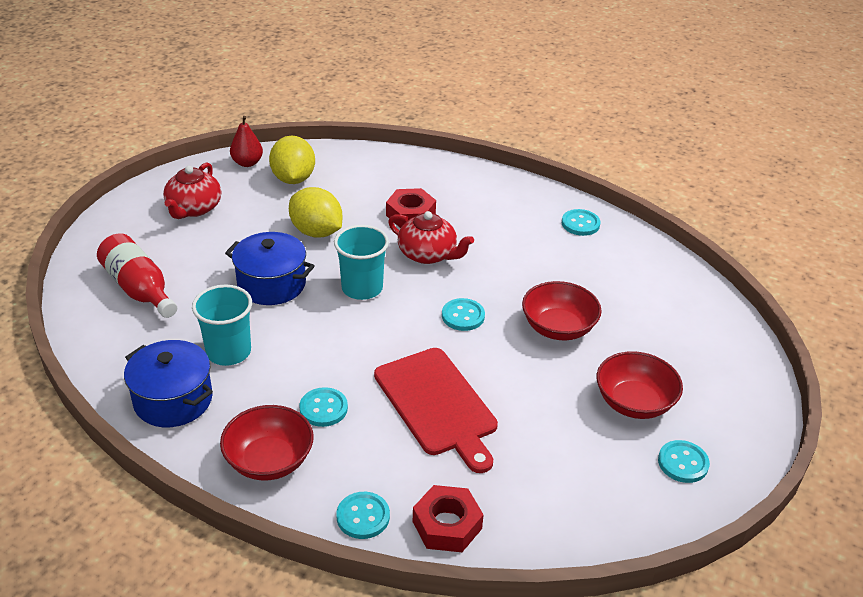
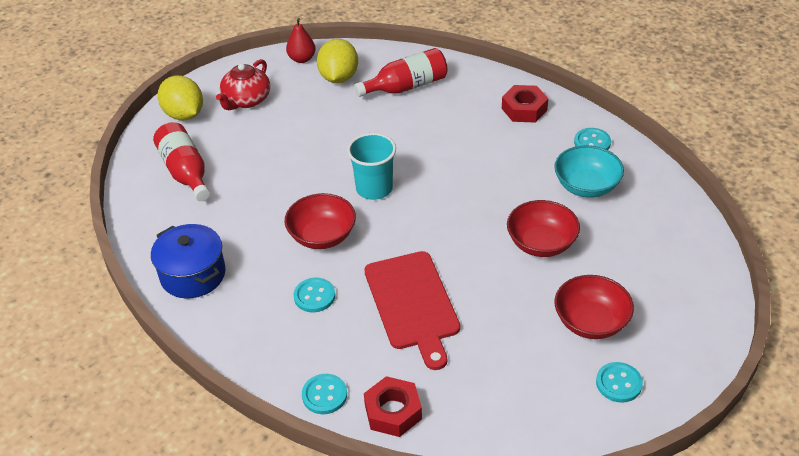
camera: 15 degrees right, 5 degrees up
(228, 352) = (247, 236): turquoise cup -> none
(269, 460) = (259, 337): red bowl -> red bowl (322, 236)
(271, 284) = (297, 178): blue pot -> none
(316, 232) = (347, 131): yellow lemon -> yellow lemon (184, 114)
(370, 183) = (406, 86): none -> red bottle
(410, 214) = (435, 120): red nut -> red nut (524, 109)
(428, 254) = (441, 161): red teapot -> none
(463, 316) = (457, 223): turquoise button -> none
(587, 266) = (586, 186): none -> turquoise bowl

